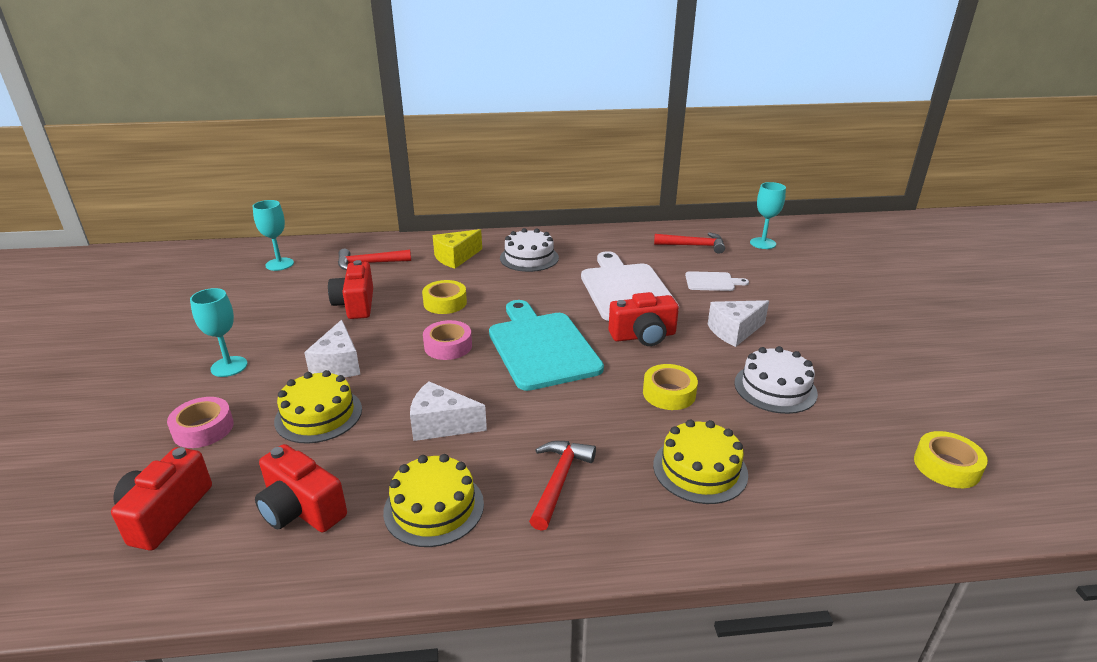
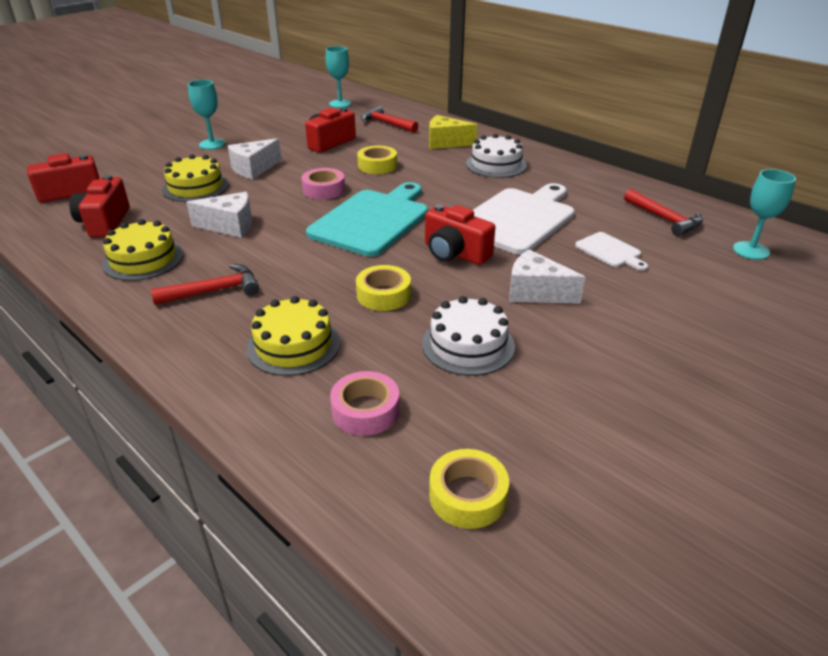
camera: 50 degrees right, 5 degrees up
(203, 429) = (147, 166): pink tape -> pink tape (365, 410)
(441, 425) = (230, 226): white cheese -> white cheese turned 120 degrees clockwise

